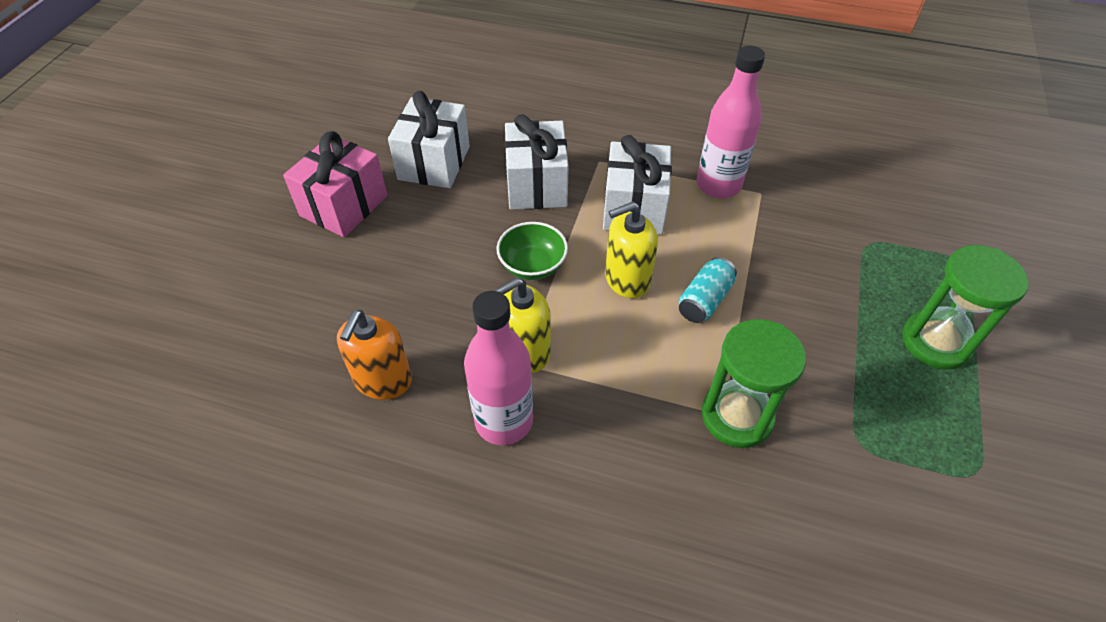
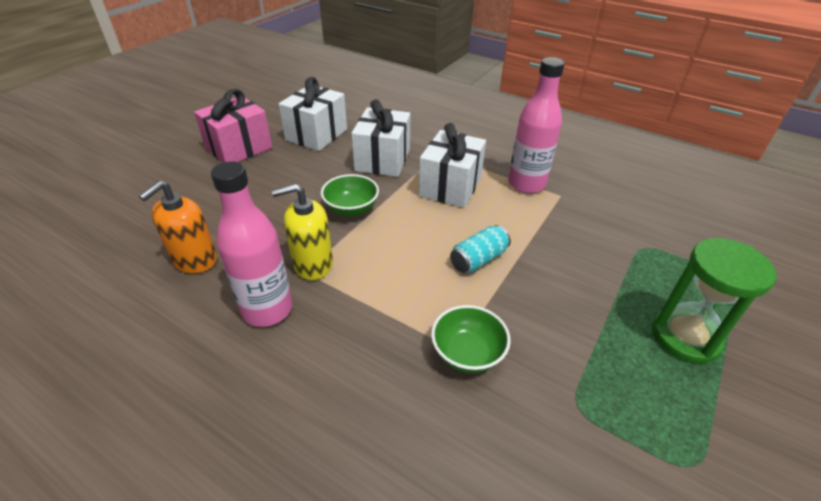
camera: 15 degrees right, 10 degrees down
(627, 279) = (420, 232): yellow soap dispenser -> none
(737, 416) = (467, 353): green hourglass -> green bowl

